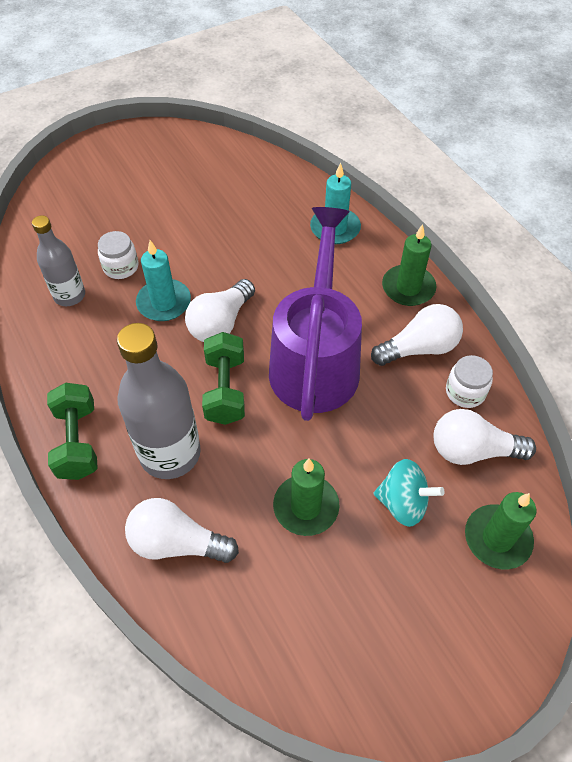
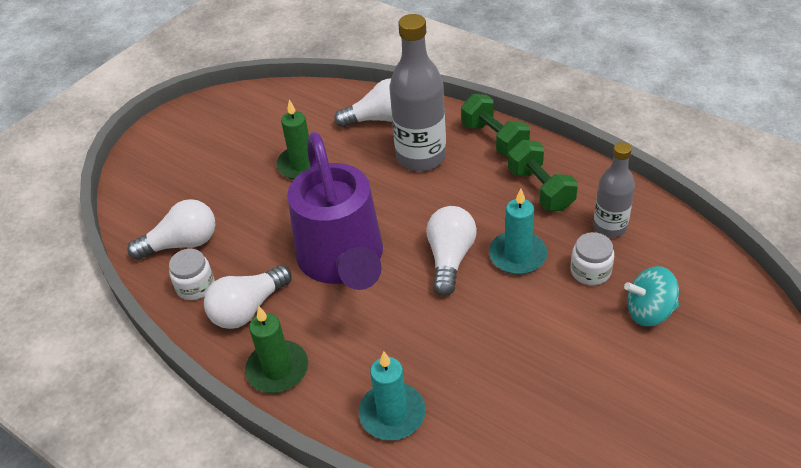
camera: 160 degrees right, 10 degrees down
(225, 390) = (408, 210): green dumbbell -> green dumbbell (540, 189)
(403, 503) = (231, 191): turquoise spinning top -> turquoise spinning top (649, 312)
(497, 538) = (156, 197): green candle -> none

